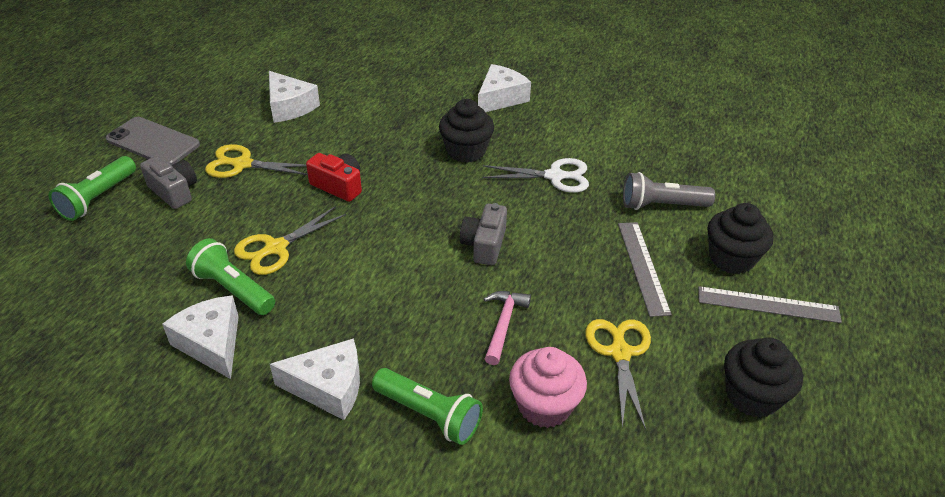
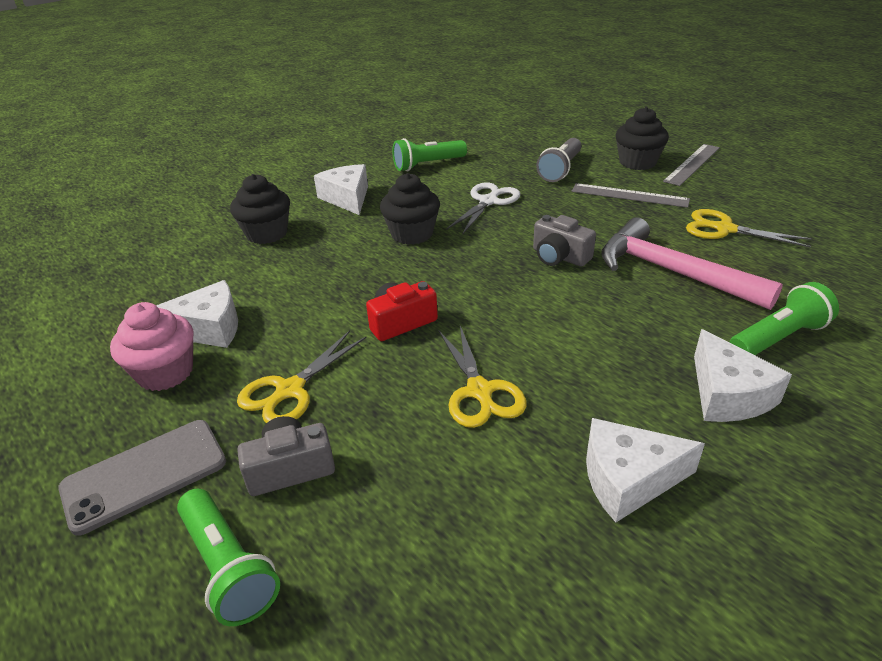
camera: 60 degrees left, 5 degrees down
(233, 289) = (535, 442): green flashlight -> green flashlight (427, 165)
(328, 387) = (727, 394): white cheese -> white cheese turned 135 degrees clockwise
(503, 324) = (672, 272): pink hammer -> pink hammer, size x1.94
(544, 406) = (777, 276): pink cupcake -> pink cupcake (165, 372)
(752, 396) = (781, 193): black cupcake -> black cupcake (267, 233)

